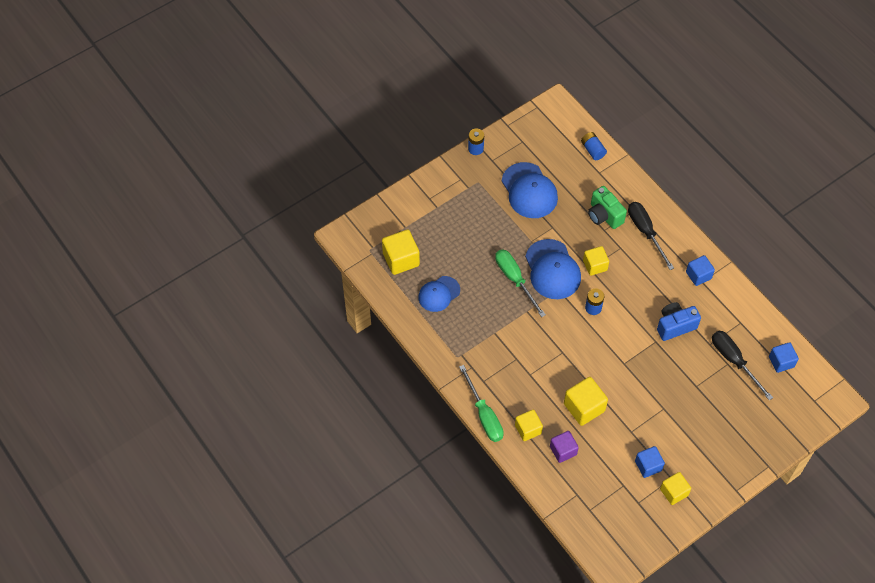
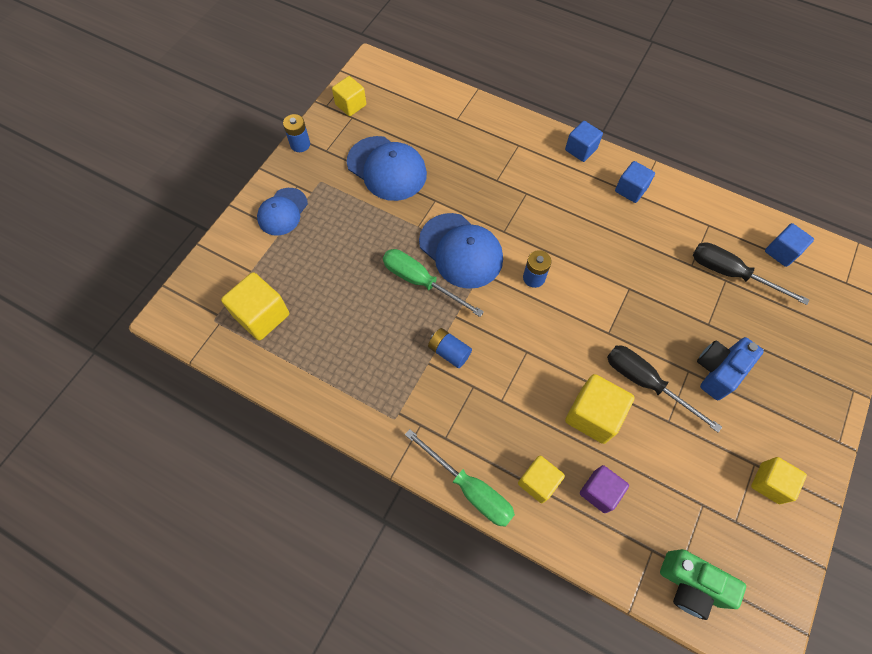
camera: 25 degrees left, 5 degrees up
(439, 294) = (332, 341): blue cap -> blue cap (282, 212)
(593, 150) = (437, 98): blue battery -> blue battery (449, 352)
(595, 265) = (508, 225): yellow cube -> yellow cube (351, 105)
(604, 215) = (488, 164): green camera -> green camera (690, 585)
(645, 232) = (544, 164): black screwdriver -> black screwdriver (646, 383)
(648, 466) = (717, 460): blue cube -> blue cube (580, 149)
(675, 326) = (640, 260): blue camera -> blue camera (717, 371)

